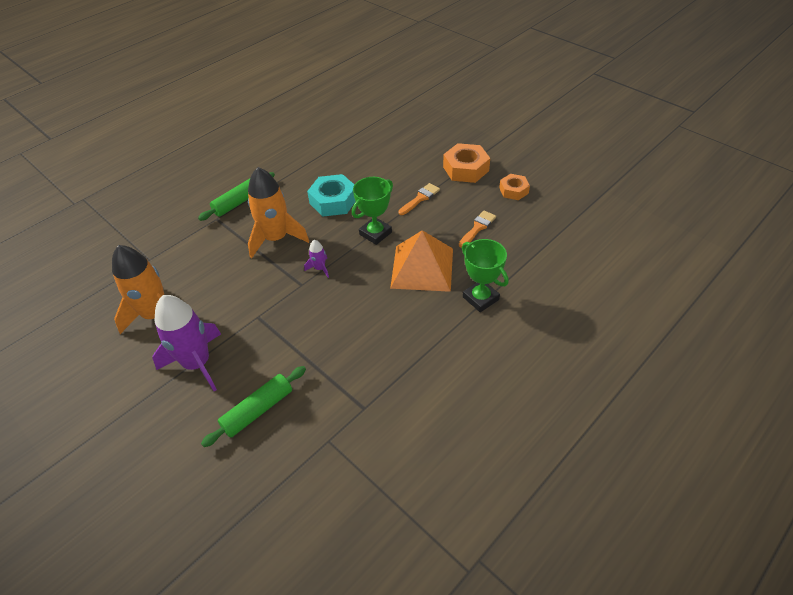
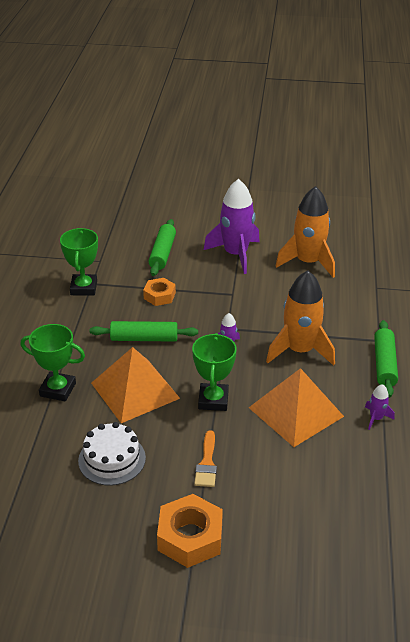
camera: 140 degrees right, 10 degrees down
(293, 176) = (376, 418): none -> purple rocket
(333, 201) = (295, 412): turquoise nut -> orange pyramid
(374, 310) = (144, 338): none -> green rolling pin
(377, 406) = (83, 288): none -> green trophy
(477, 228) = (112, 459): orange brush -> white cake
(513, 190) = (103, 534): orange nut -> orange nut (159, 296)

